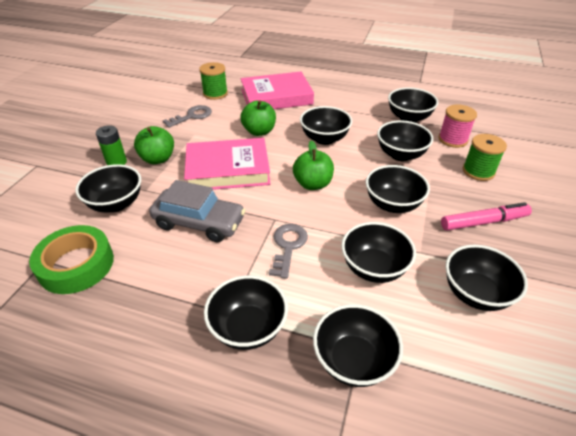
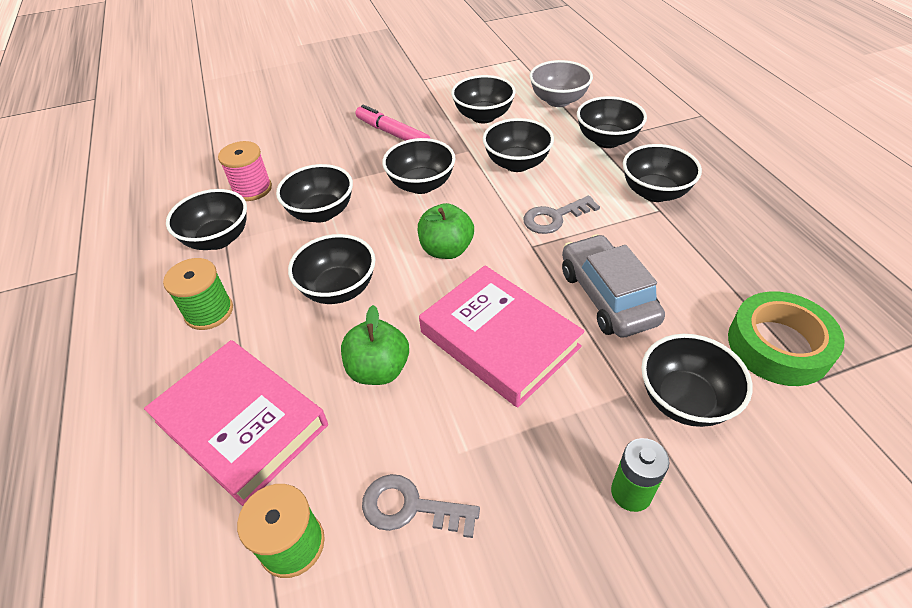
camera: 125 degrees left, 5 degrees up
(158, 159) = (564, 441): green apple -> none
(470, 381) = (558, 100): none -> grey bowl
(478, 171) = (309, 156): green spool -> green spool (209, 312)

